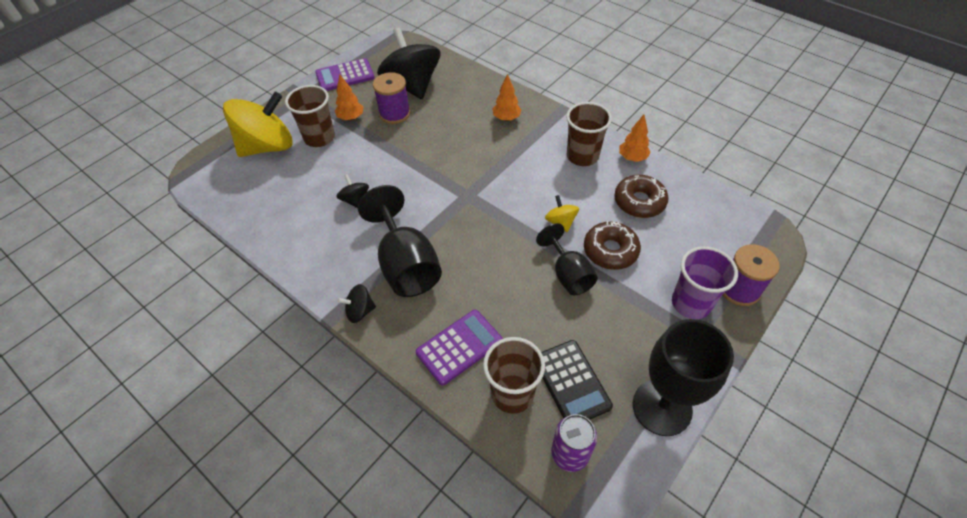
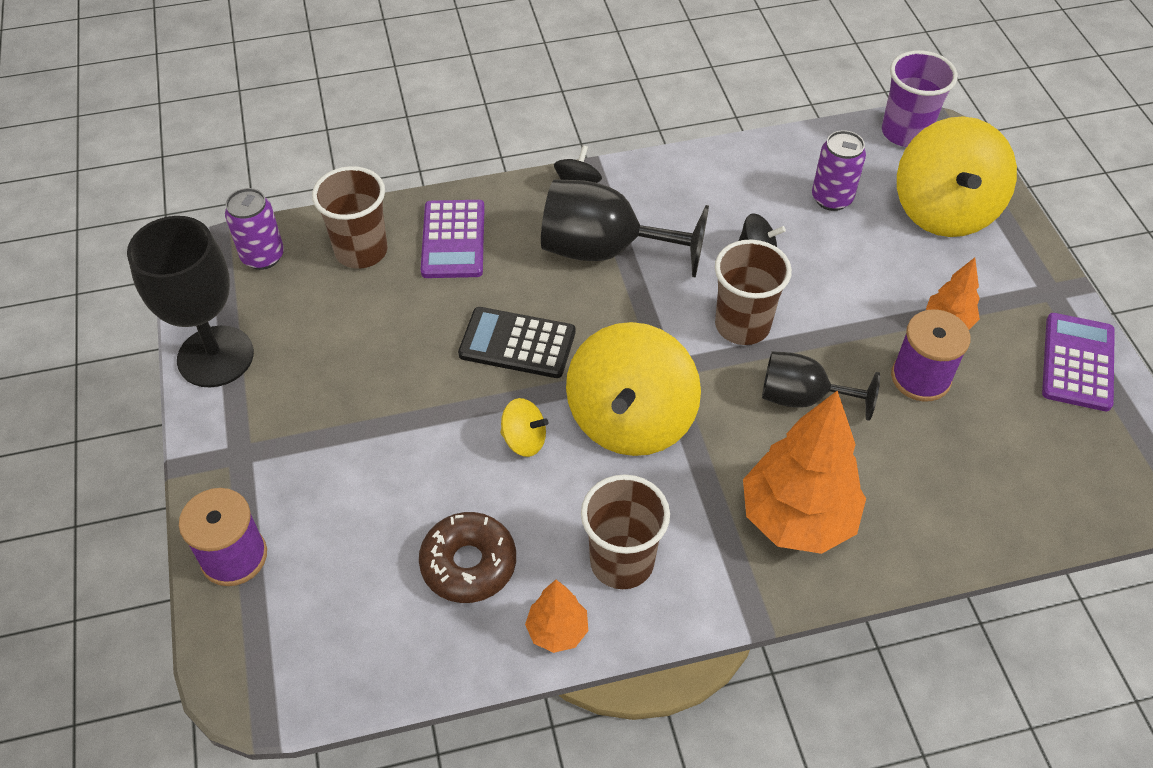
camera: 125 degrees right, 0 degrees up
(288, 190) = (831, 198): none -> purple can
(319, 138) = (923, 268): brown cup -> brown cup (742, 325)
(412, 85) = (987, 438): black spinning top -> none
(506, 118) = (797, 518): orange tree -> orange tree, size x2.04
(510, 191) = (630, 419): none -> yellow spinning top
(568, 274) = (440, 390): black goblet -> black goblet (802, 398)
(571, 382) = (320, 302): black calculator -> black calculator (517, 343)
(610, 251) = (428, 461): brown donut -> none
(691, 303) = (276, 484): purple cup -> purple cup (905, 133)

